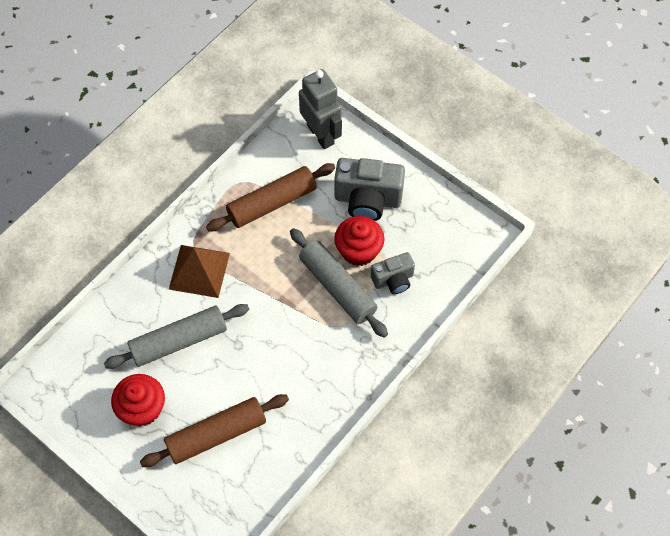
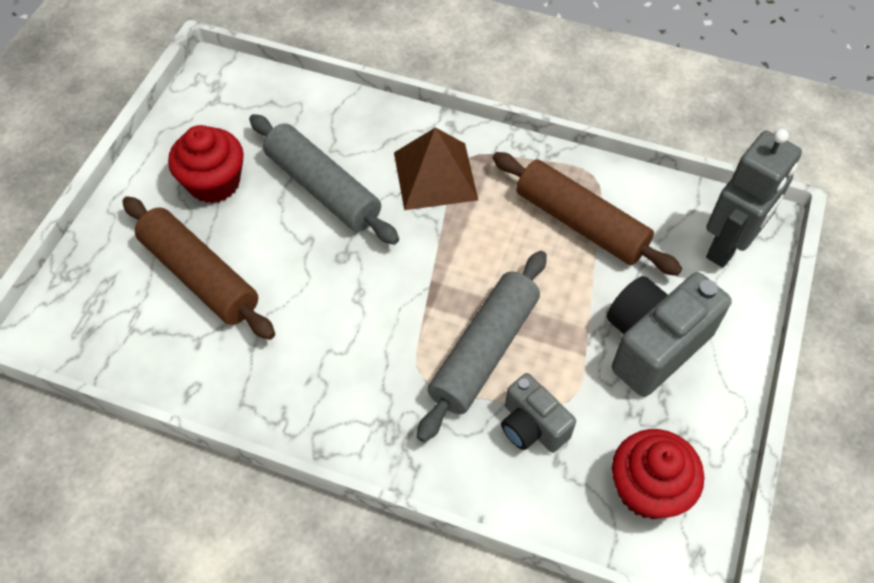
camera: 70 degrees right, 5 degrees down
(358, 250) = (559, 360): red cupcake -> red cupcake (648, 489)
(367, 200) = (653, 344): grey camera -> grey camera turned 60 degrees clockwise

